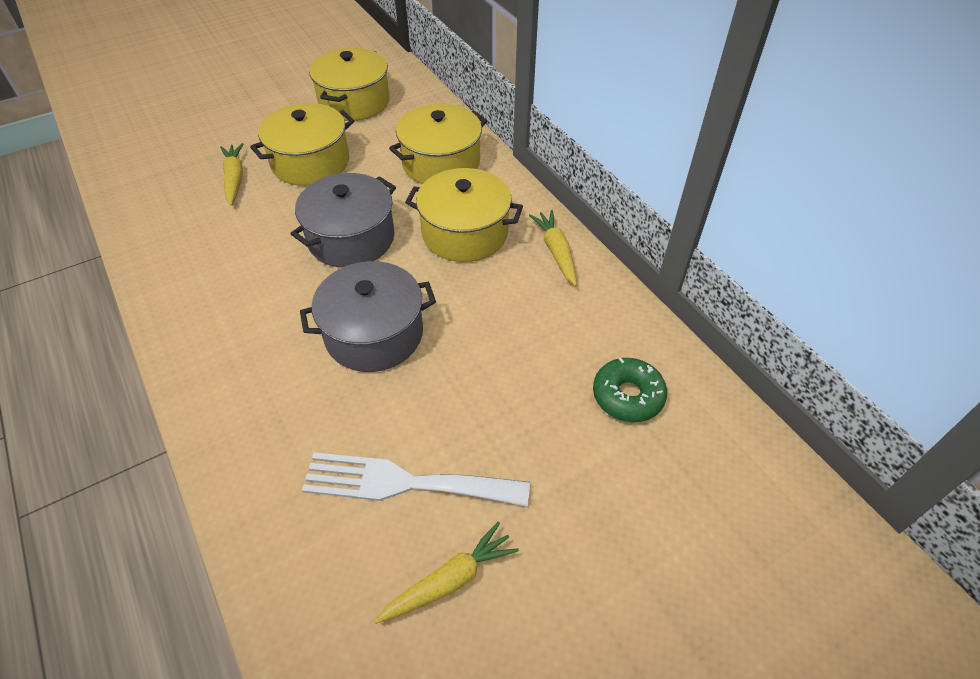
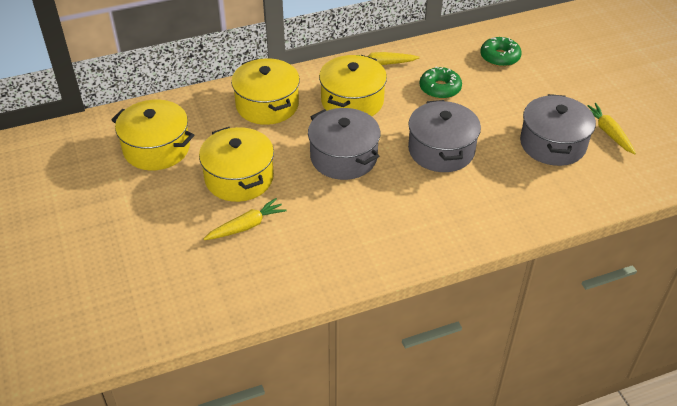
camera: 80 degrees left, 5 degrees down
(234, 179) = (246, 226): yellow carrot -> yellow carrot turned 150 degrees clockwise
(405, 482) = (552, 144): white fork -> grey pot
(517, 322) = (440, 88): none -> green donut

